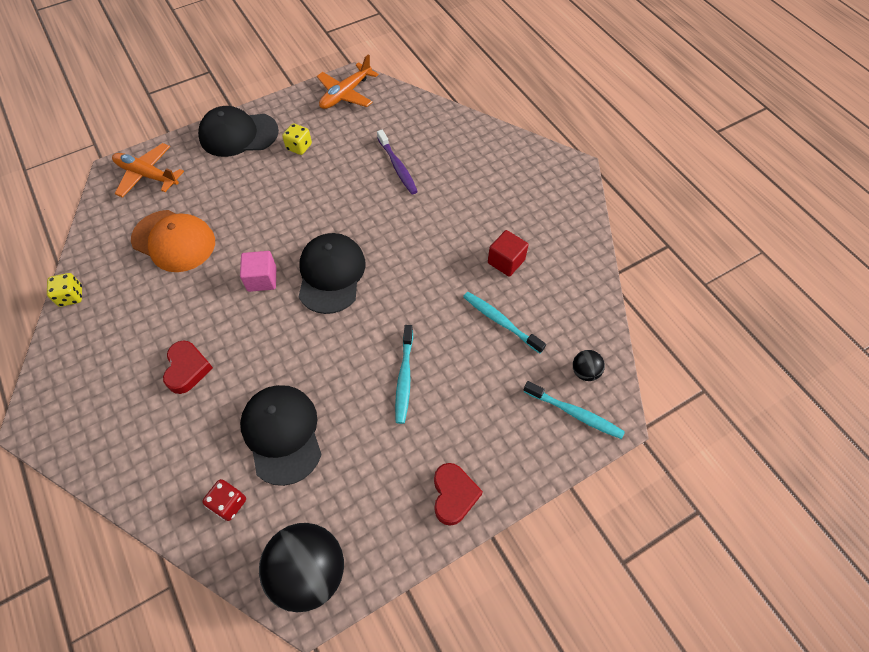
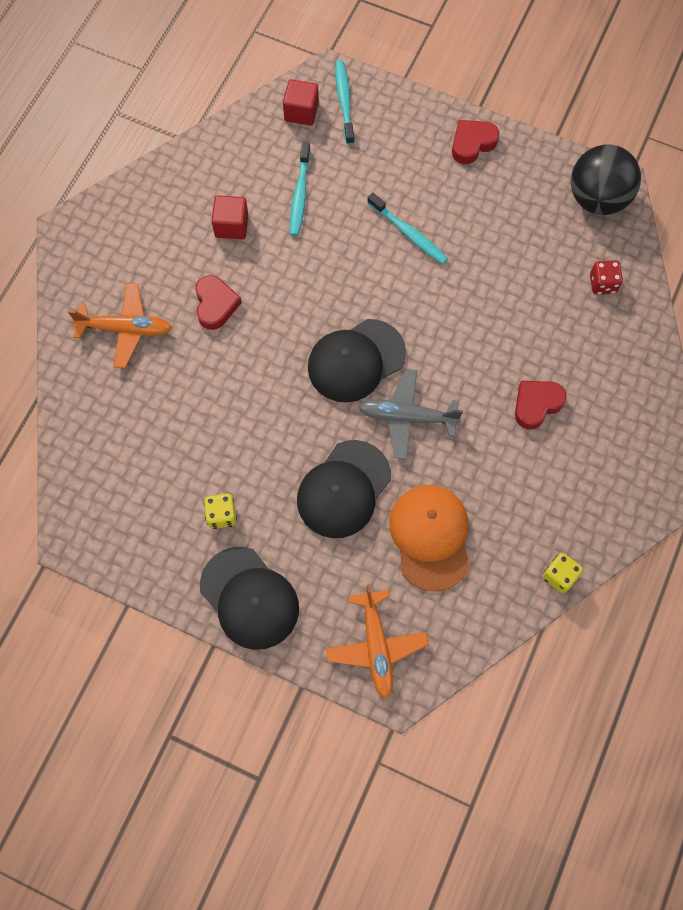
camera: 125 degrees left, 10 degrees up
(262, 279) = (407, 417): pink cube -> grey plane
(282, 434) = (525, 288): black cap -> black cap (343, 489)
(346, 94) = (104, 528): orange plane -> orange plane (126, 329)
(397, 167) = (180, 393): purple toothbrush -> none
(404, 378) = (408, 233): turquoise toothbrush -> turquoise toothbrush turned 75 degrees clockwise
(447, 218) = (215, 305): none -> red heart
(585, 371) = (301, 112): black ball -> red cube

